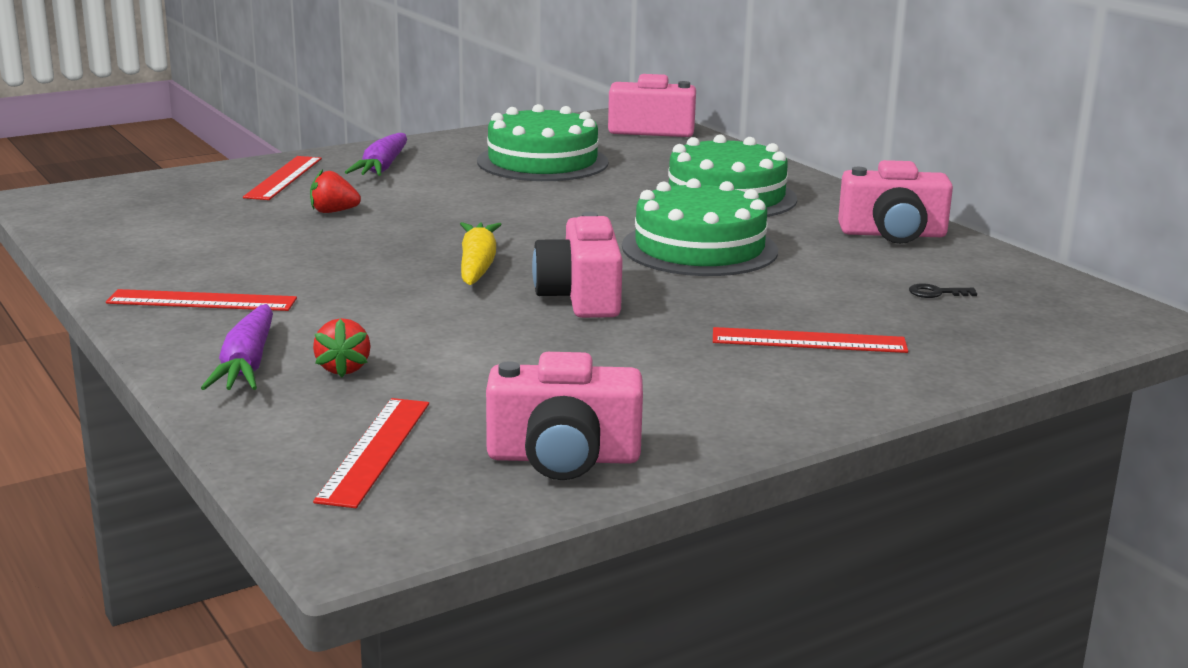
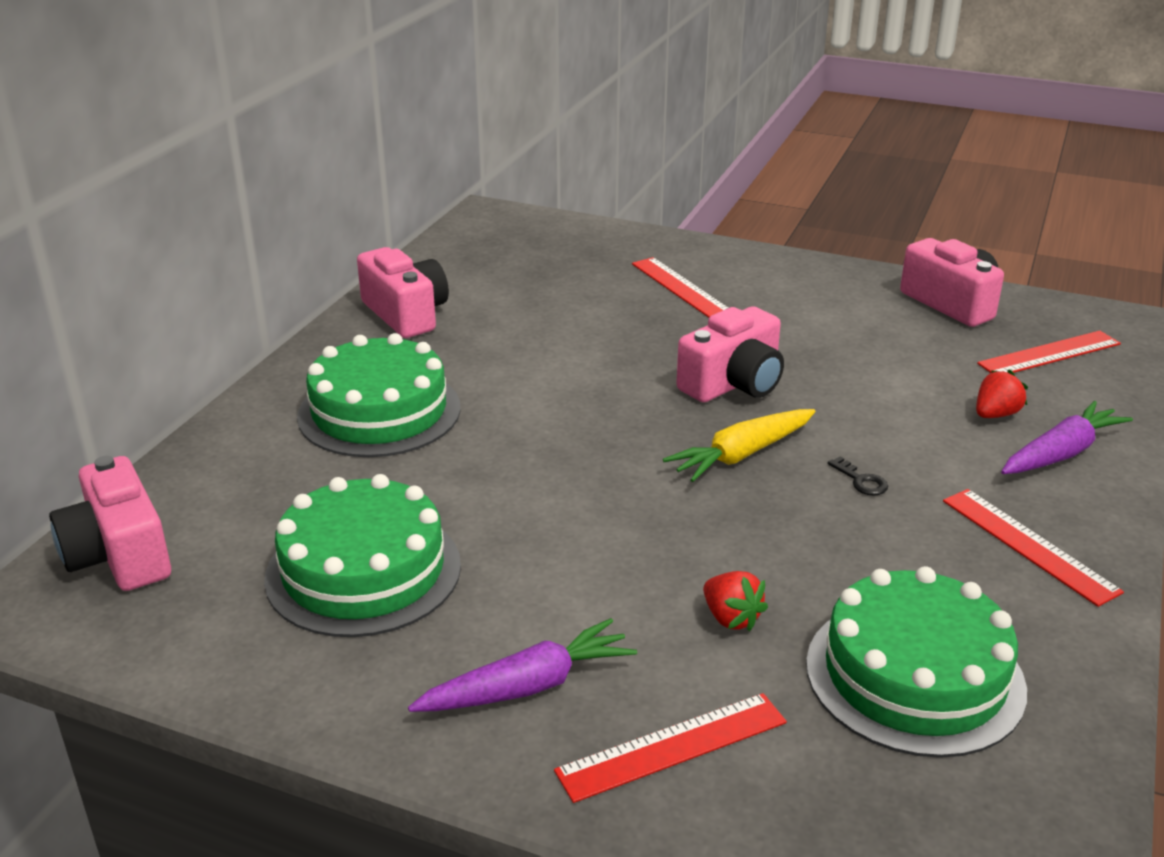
camera: 125 degrees left, 10 degrees up
(699, 248) = (552, 376): green cake -> green cake (914, 675)
(936, 293) = (528, 272): black key -> black key (861, 481)

